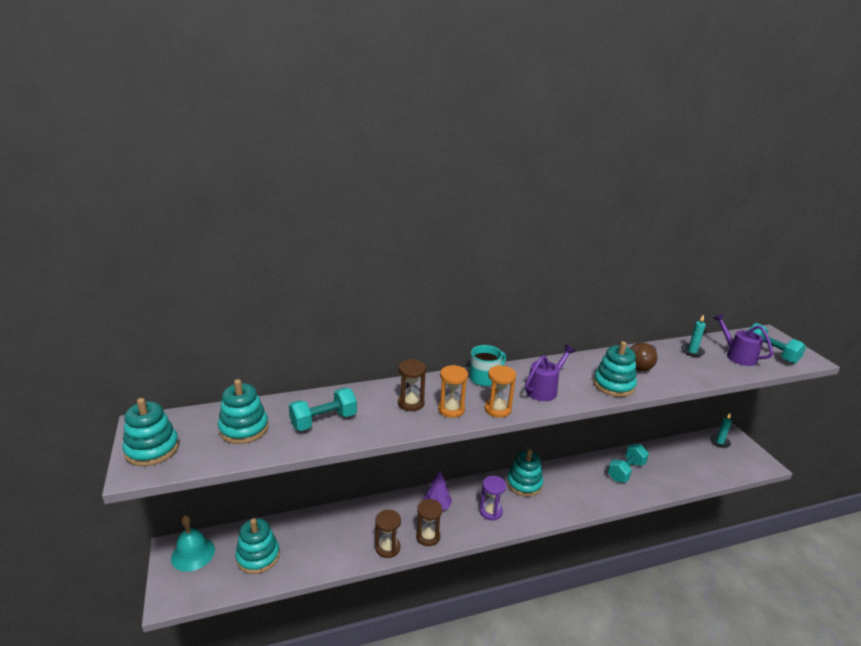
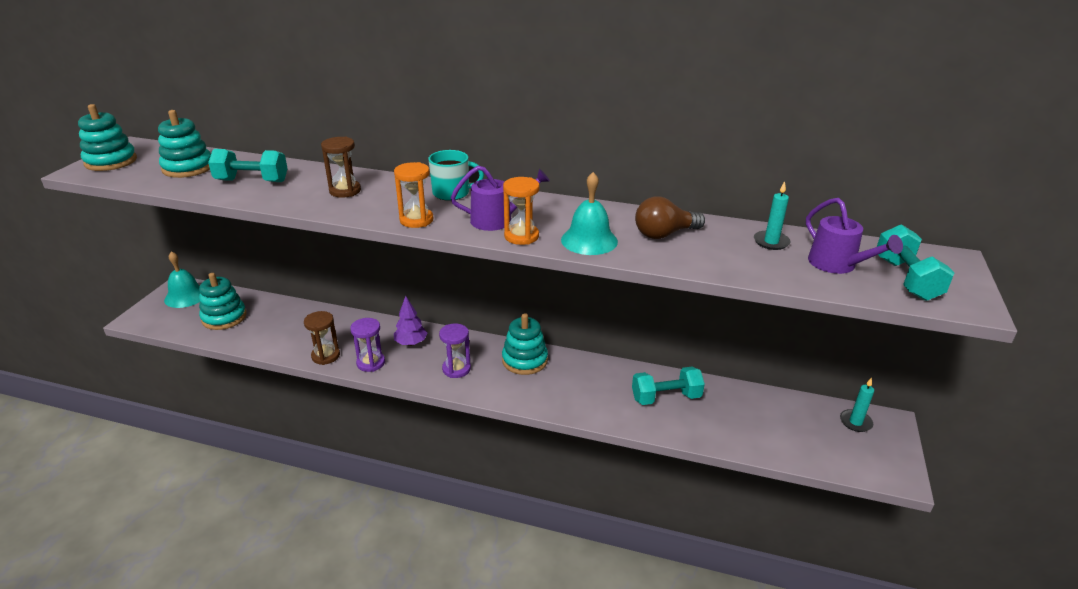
camera: 35 degrees right, 5 degrees up
(428, 536) = (371, 363): brown hourglass -> purple hourglass
(451, 409) = (372, 206): orange hourglass -> orange hourglass (521, 236)
(613, 385) = (589, 240): turquoise stacking toy -> turquoise bell
(737, 355) = (838, 265): purple watering can -> purple watering can turned 150 degrees clockwise

